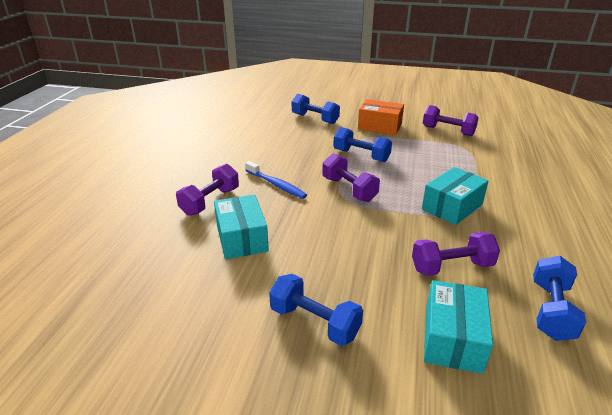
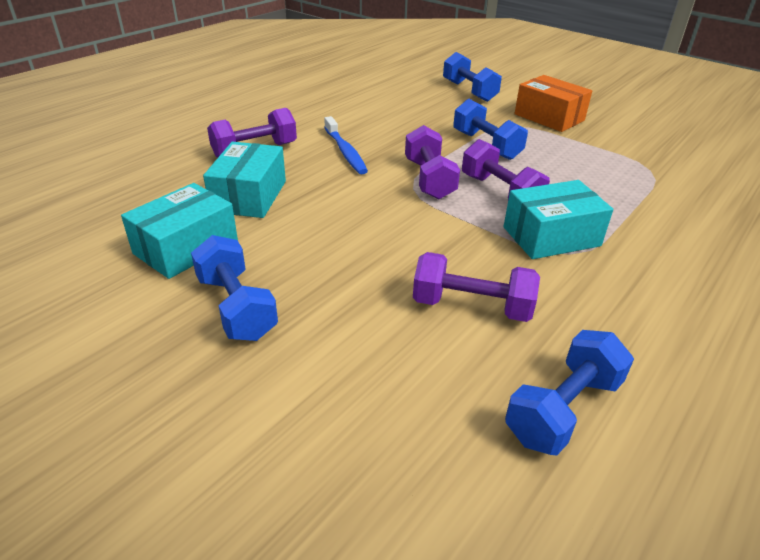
camera: 25 degrees right, 5 degrees up
(448, 131) = (647, 144): purple dumbbell -> purple dumbbell (500, 192)
(452, 338) = (382, 387): turquoise box -> turquoise box (186, 247)

